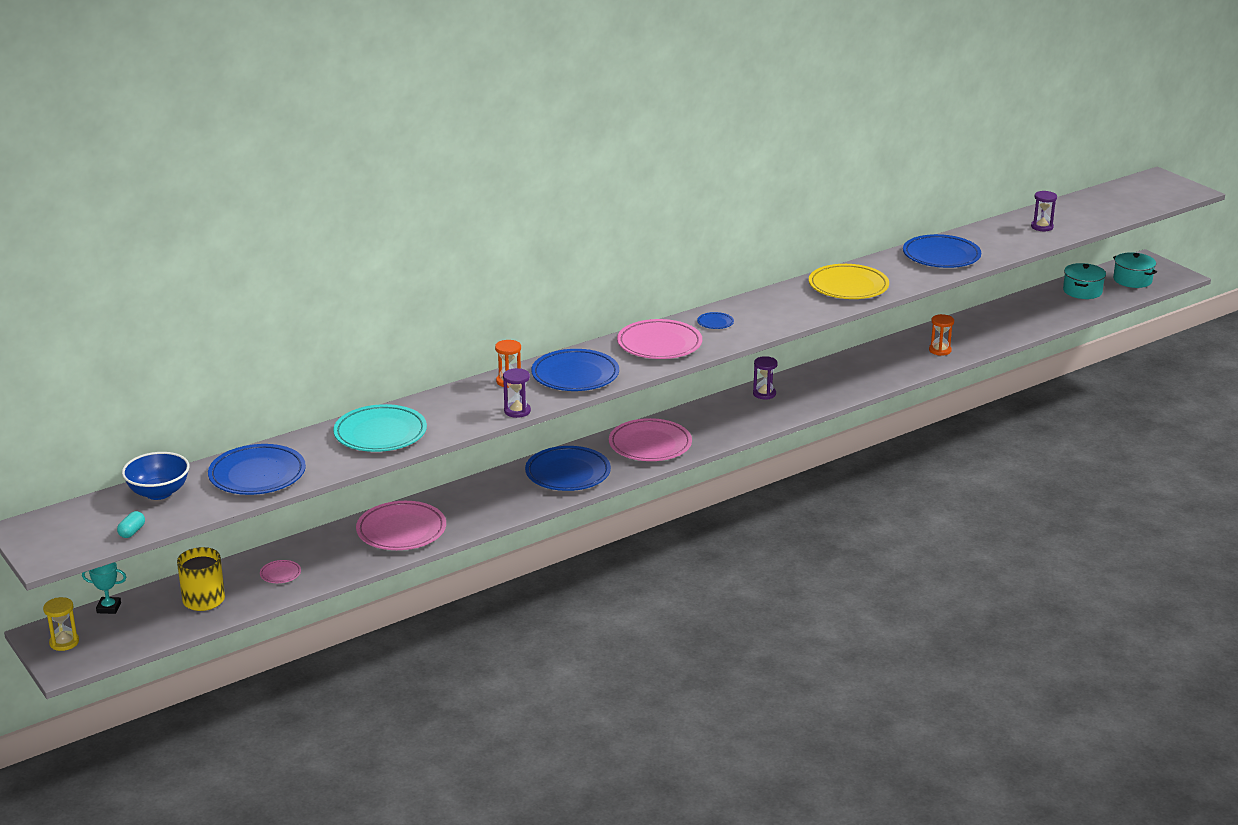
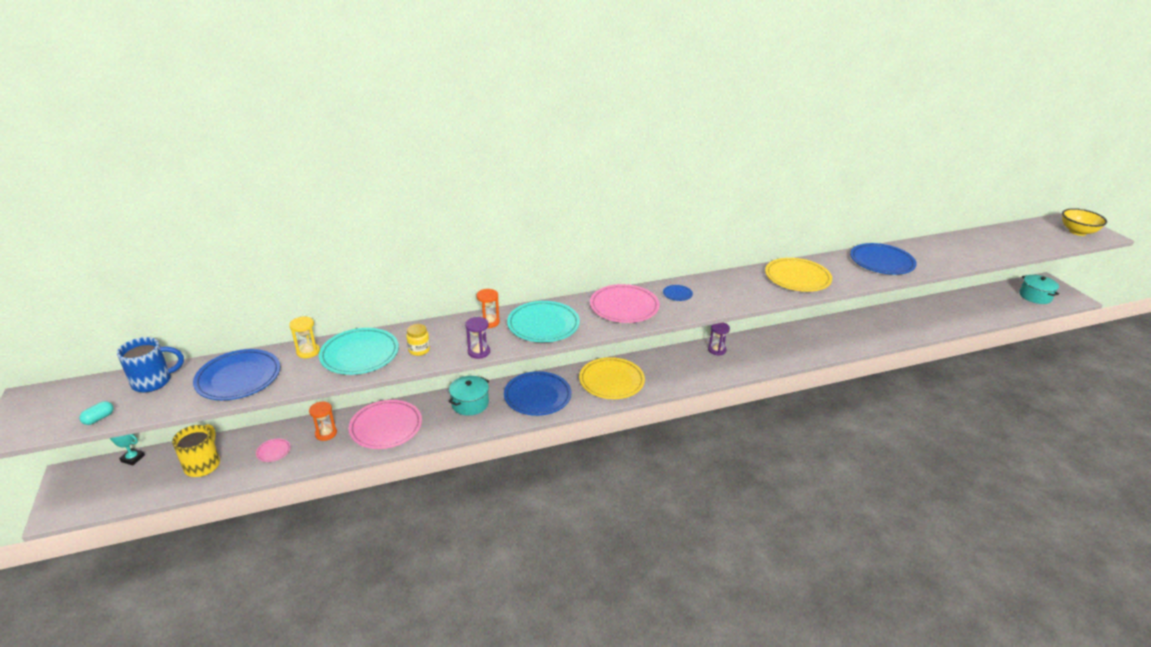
camera: 15 degrees right, 5 degrees up
(64, 642) = (76, 486): yellow hourglass -> yellow hourglass (308, 352)
(159, 493) = (153, 381): blue bowl -> blue mug
(446, 419) = (419, 350): none -> yellow jar
(575, 375) = (543, 325): blue plate -> turquoise plate
(650, 445) = (611, 381): pink plate -> yellow plate
(940, 350) = (867, 334): orange hourglass -> orange hourglass (326, 433)
(1042, 227) = (971, 249): purple hourglass -> none
(1082, 291) = (992, 300): turquoise pot -> turquoise pot (470, 404)
(1162, 191) = (1077, 232): none -> yellow bowl

